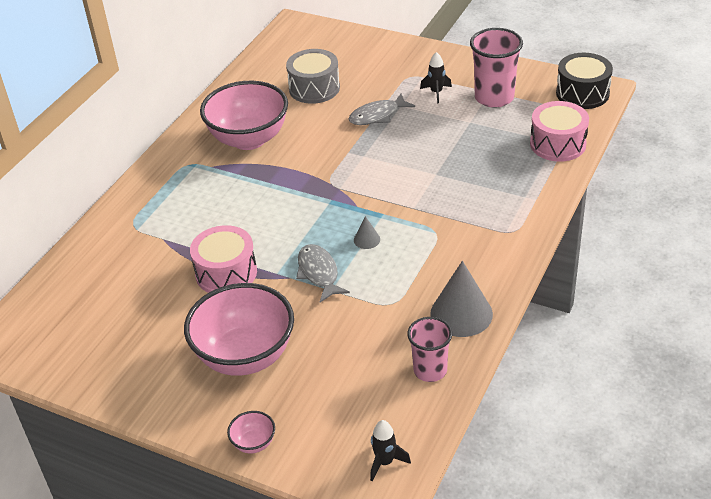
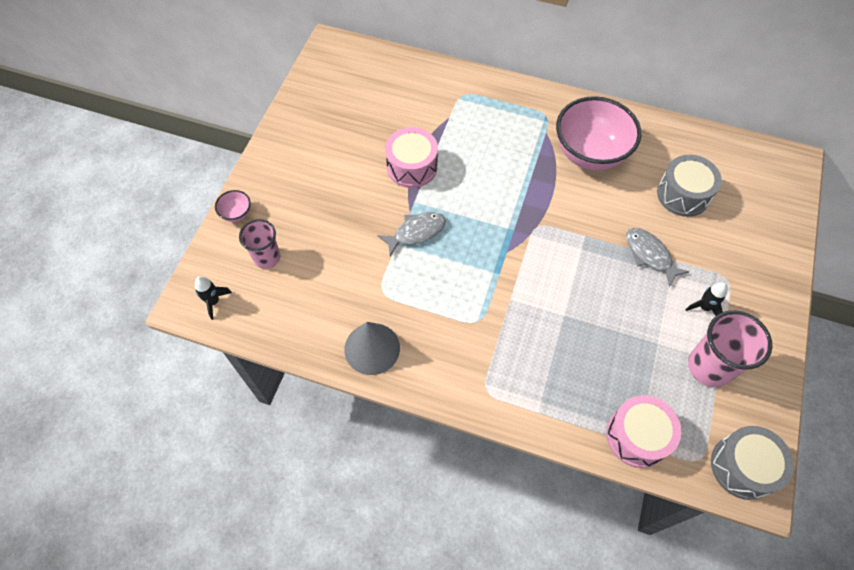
camera: 80 degrees right, 20 degrees up
(245, 356) = (321, 195): pink bowl -> none
(366, 239) = (462, 264): grey cone -> none
(430, 370) = (305, 327): pink cup -> pink cup (267, 257)
(582, 93) = (743, 467): black drum -> grey drum

